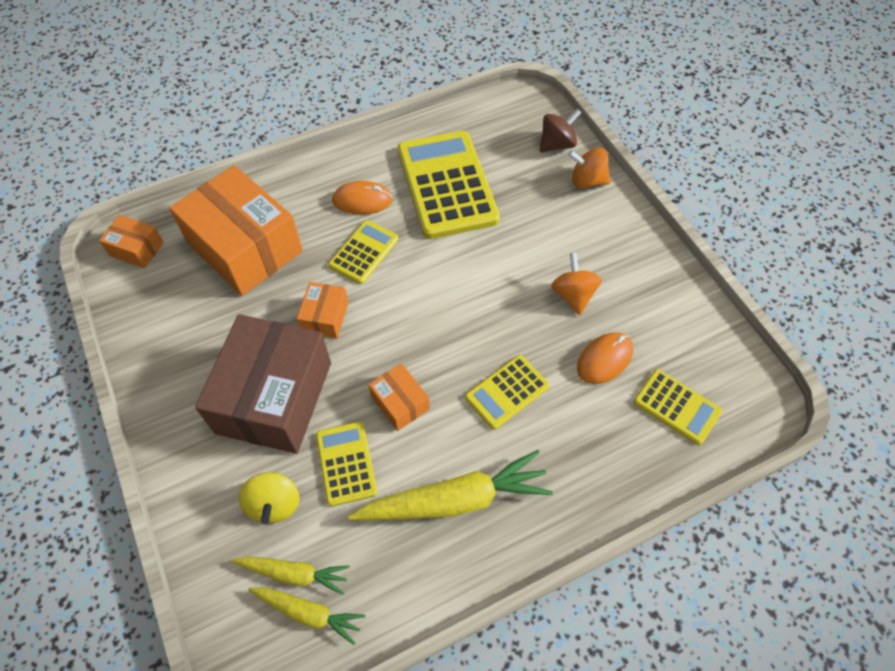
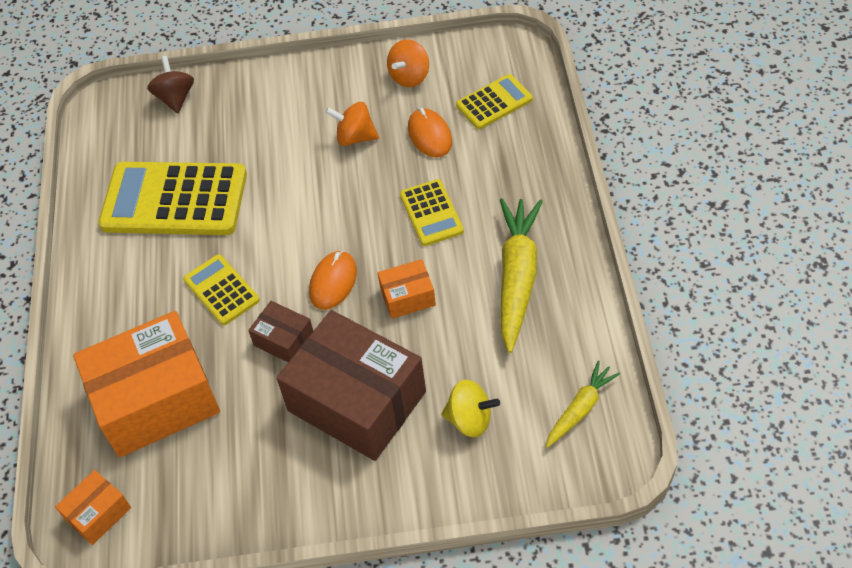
camera: 65 degrees left, 5 degrees down
(294, 573) = (542, 414): yellow carrot -> none
(325, 317) = (284, 340): orange box -> brown box
(346, 463) = (451, 353): yellow calculator -> none
(362, 200) = (152, 277): orange mouse -> orange mouse (333, 282)
(587, 181) = (233, 89): orange spinning top -> orange spinning top (409, 77)

